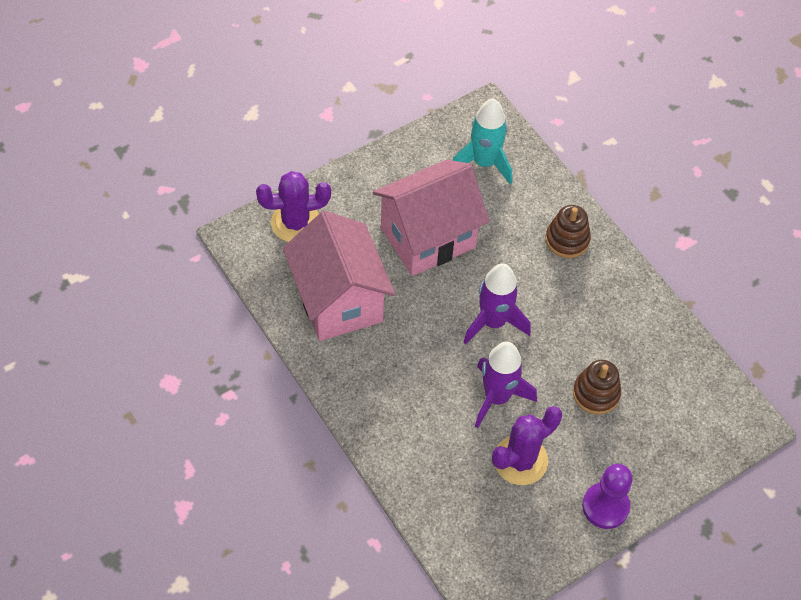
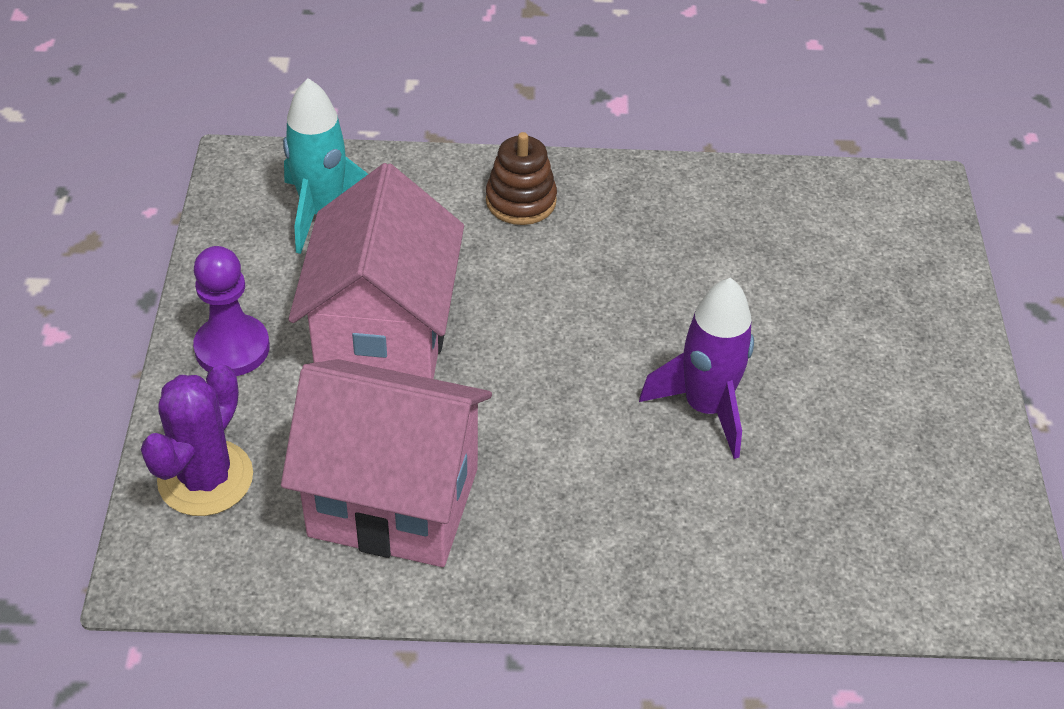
camera: 55 degrees left, 10 degrees down
(493, 322) = (583, 344): purple rocket -> none
(520, 460) = (823, 438): purple cactus -> none
(596, 393) = (776, 303): brown stacking toy -> none
(605, 506) = (952, 389): purple pawn -> purple pawn (232, 348)

